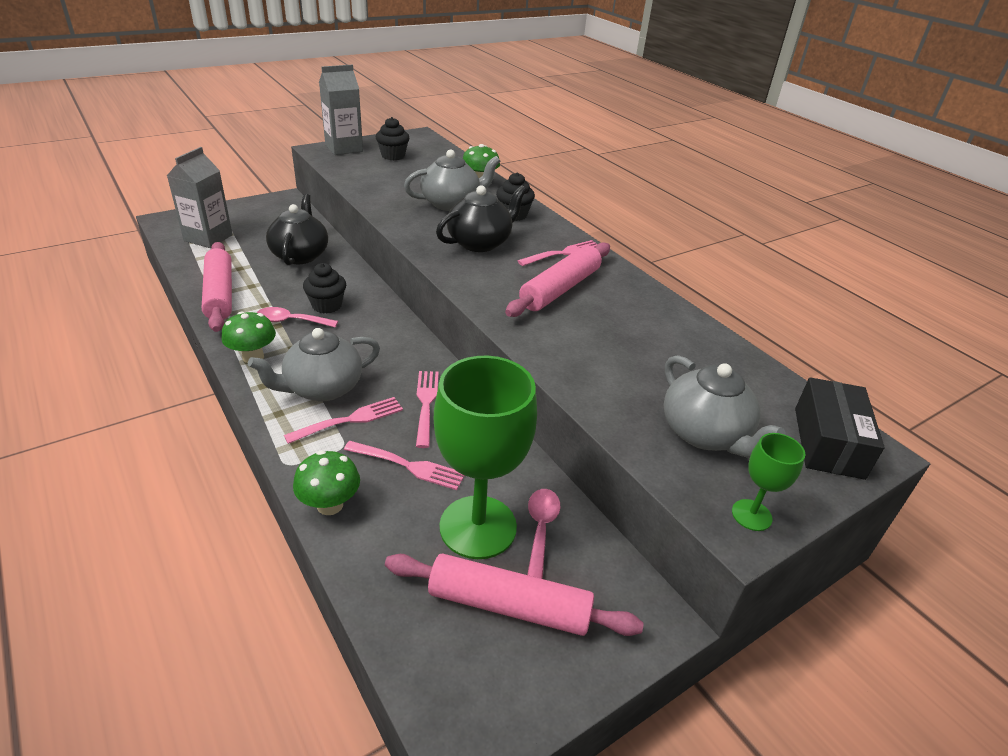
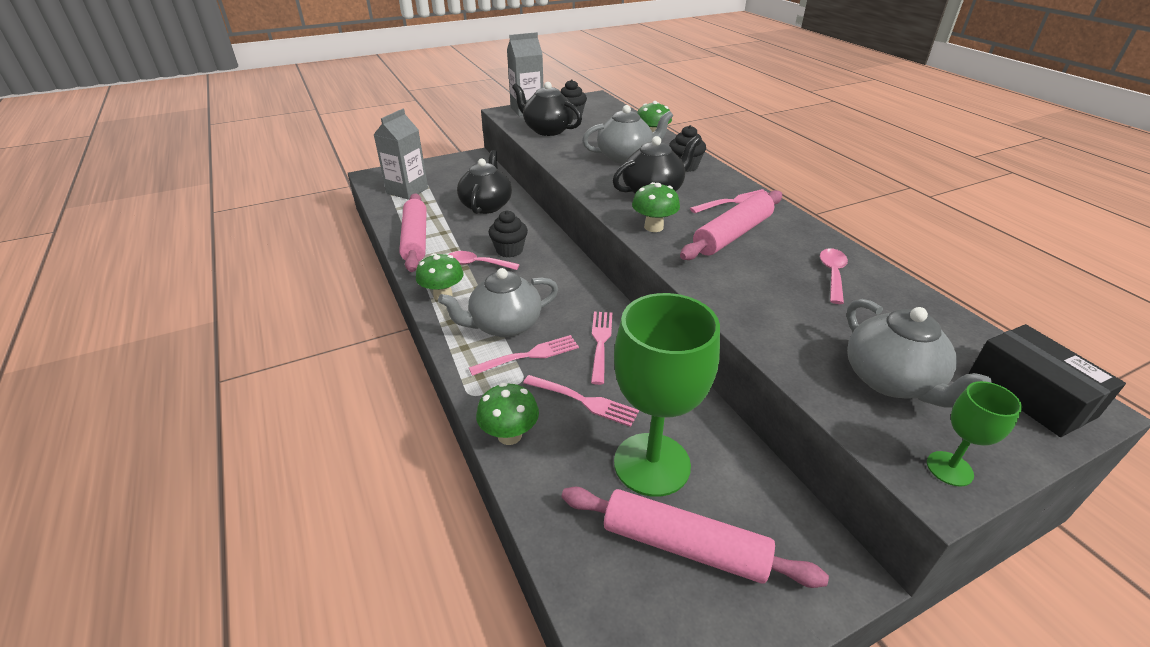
camera: 10 degrees right, 0 degrees up
(367, 172) = (547, 130): none -> black teapot
(480, 281) = (653, 227): none -> green mushroom
(540, 529) = (715, 470): pink spoon -> pink spoon (832, 274)
(828, 442) = (1030, 394): black box -> black box turned 45 degrees counterclockwise

